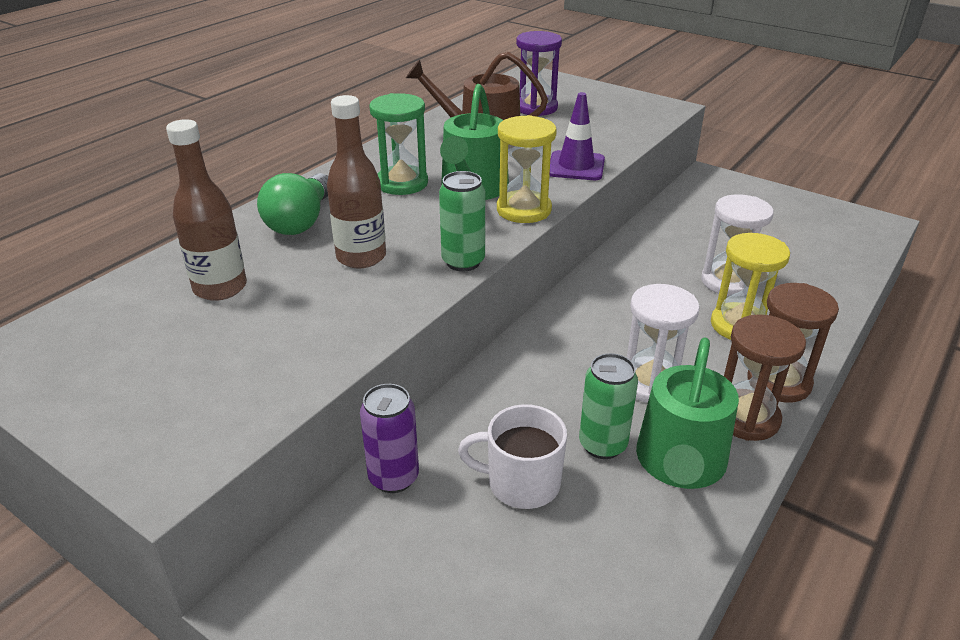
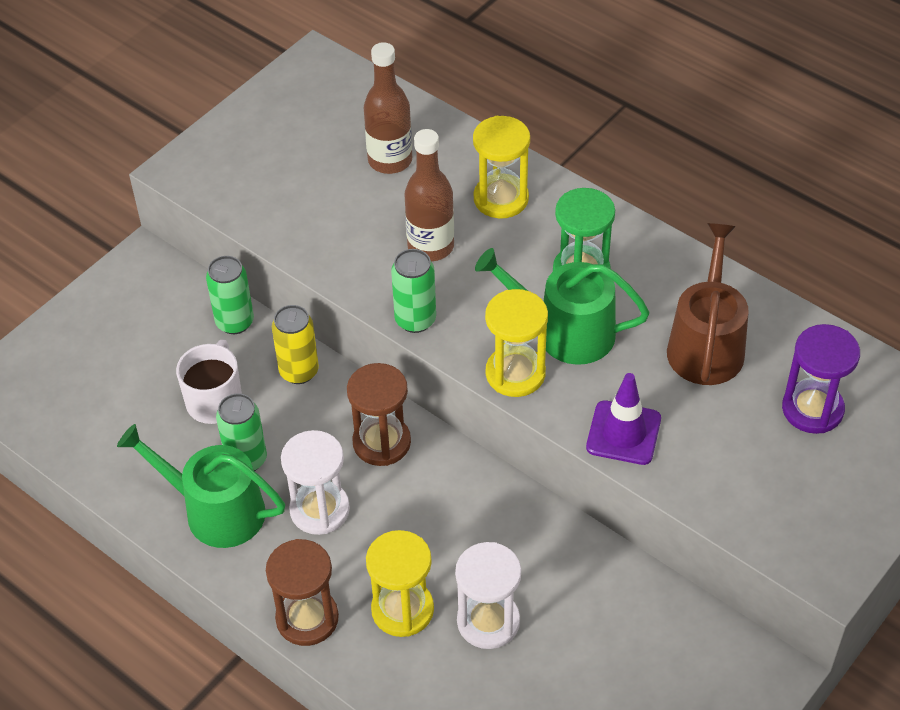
camera: 95 degrees right, 15 degrees up
(301, 221) = (501, 199): green light bulb -> yellow hourglass
(393, 477) = (235, 322): purple can -> green can
(471, 413) = (299, 371): none -> yellow can
(746, 418) = (262, 575): brown hourglass -> brown hourglass (381, 442)

